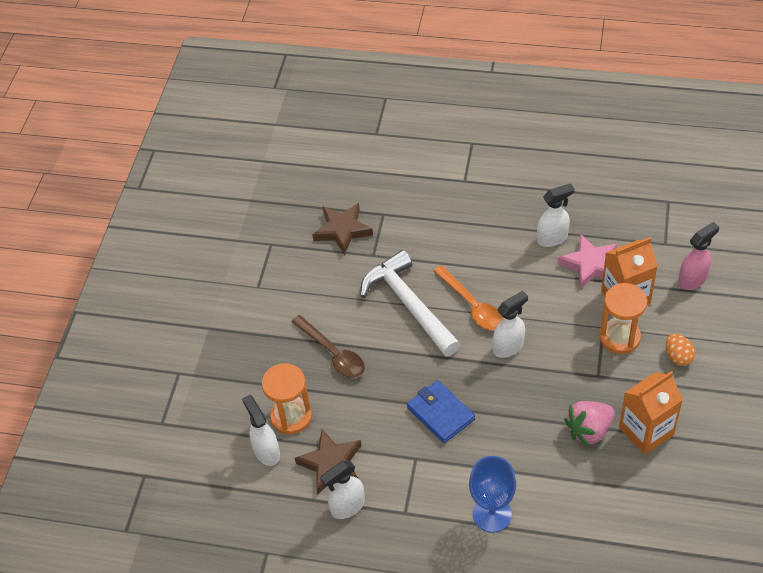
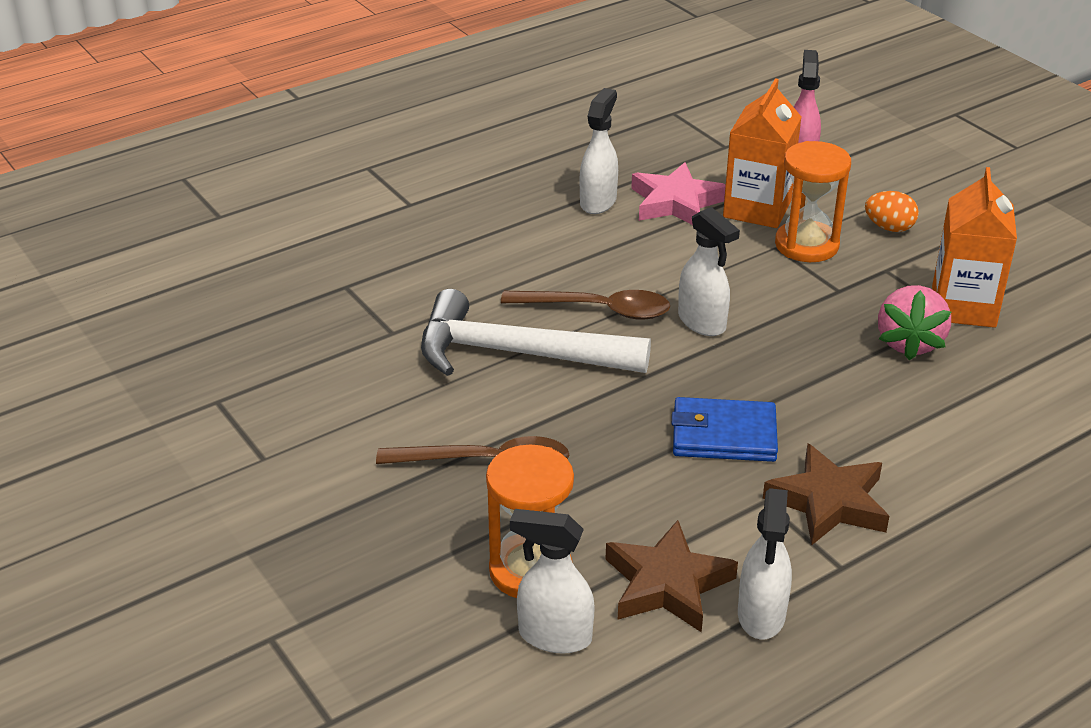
camera: 50 degrees left, 15 degrees down
(342, 230) = (310, 331): brown star -> brown star (828, 502)
(471, 305) = (597, 310): orange spoon -> brown spoon
(492, 514) = (940, 492): blue goblet -> none
(508, 347) = (702, 322): white spray bottle -> white spray bottle turned 135 degrees clockwise

